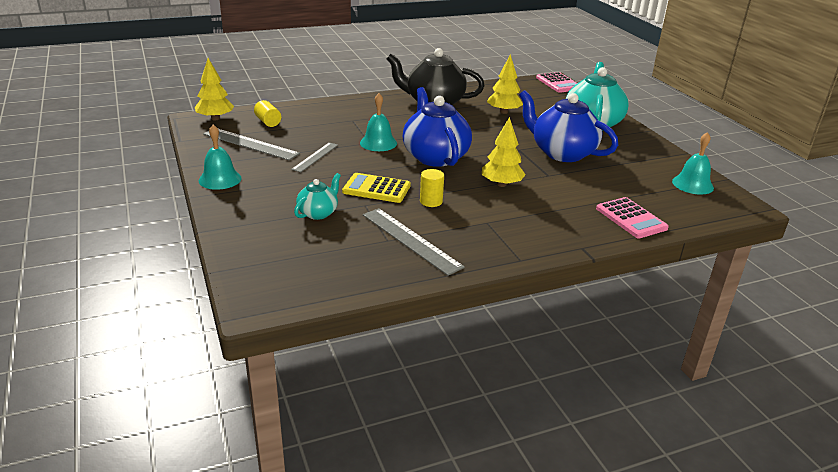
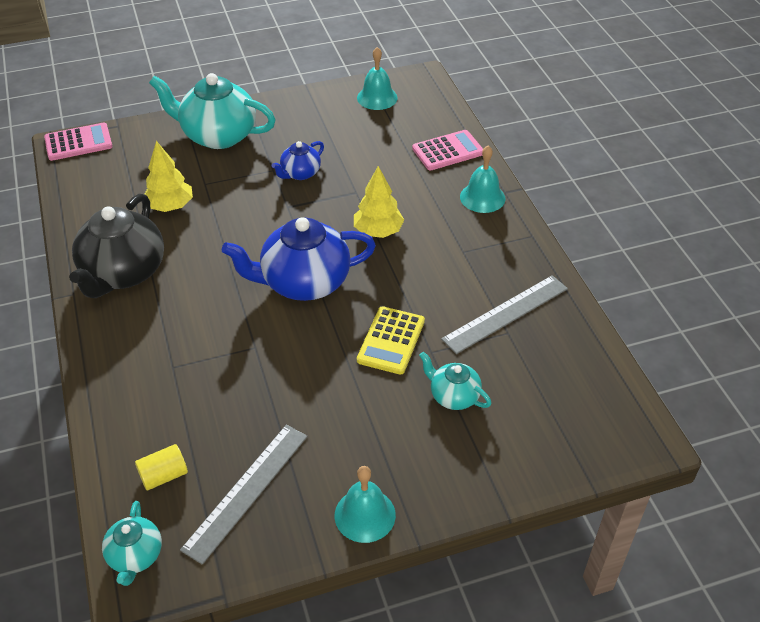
camera: 85 degrees left, 15 degrees up
(215, 118) = (135, 556): yellow tree -> turquoise teapot
(315, 157) = (297, 406): grey ruler -> none
(378, 143) = (257, 337): turquoise bell -> turquoise bell (482, 197)
(431, 201) = (420, 293): yellow cylinder -> none
(561, 153) = (300, 173): blue teapot -> blue teapot, size x0.51

